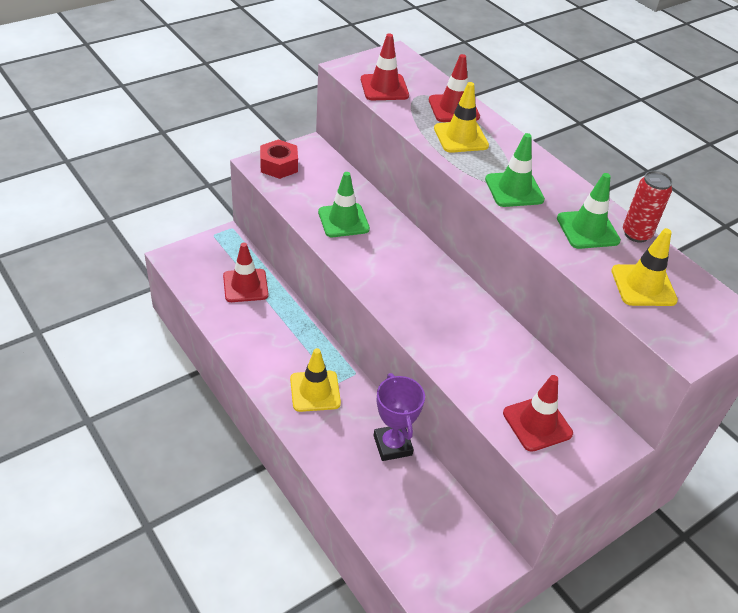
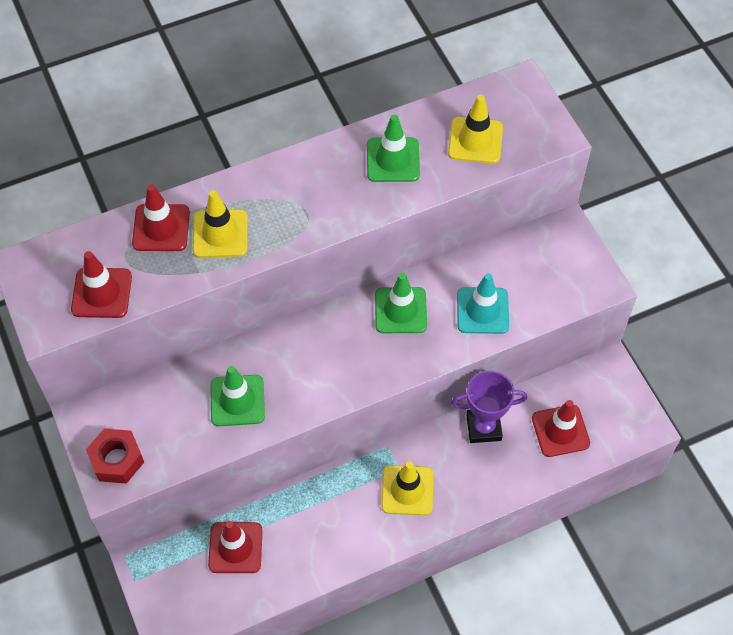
camera: 75 degrees left, 15 degrees up
(485, 374) = (482, 311): none -> turquoise traffic cone
(514, 189) = (322, 206): green traffic cone -> green traffic cone (400, 310)
(537, 423) = (544, 283): red traffic cone -> red traffic cone (560, 431)
(636, 234) = (404, 122): red can -> none

